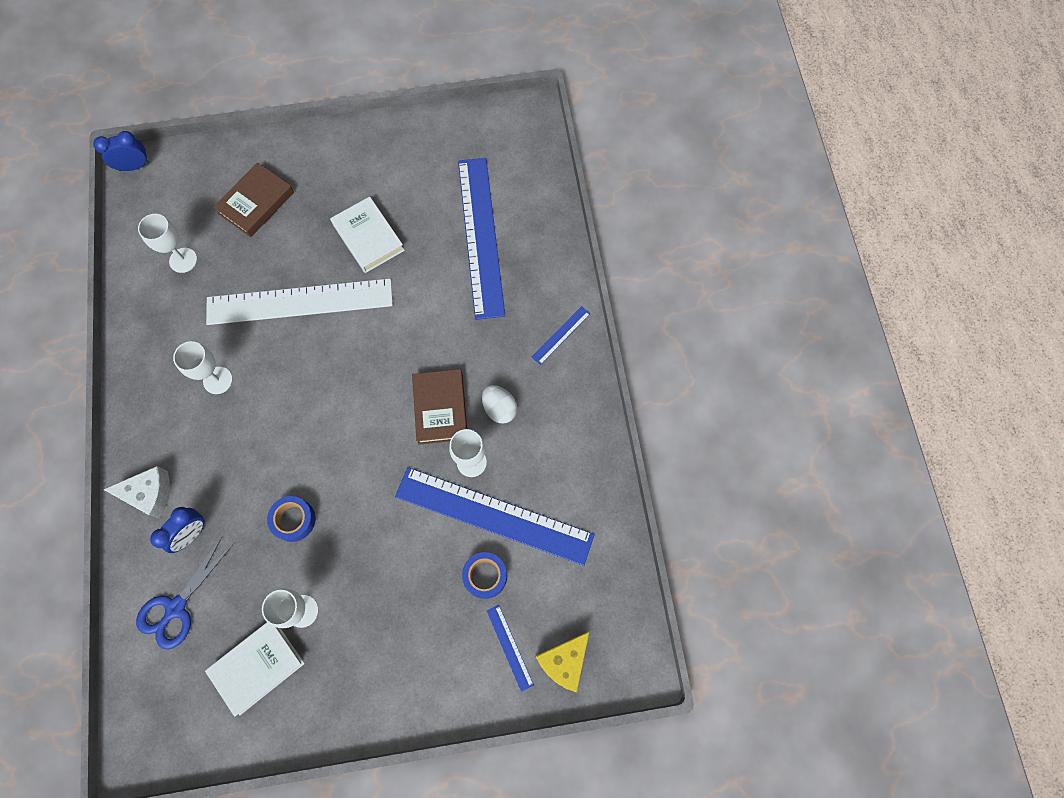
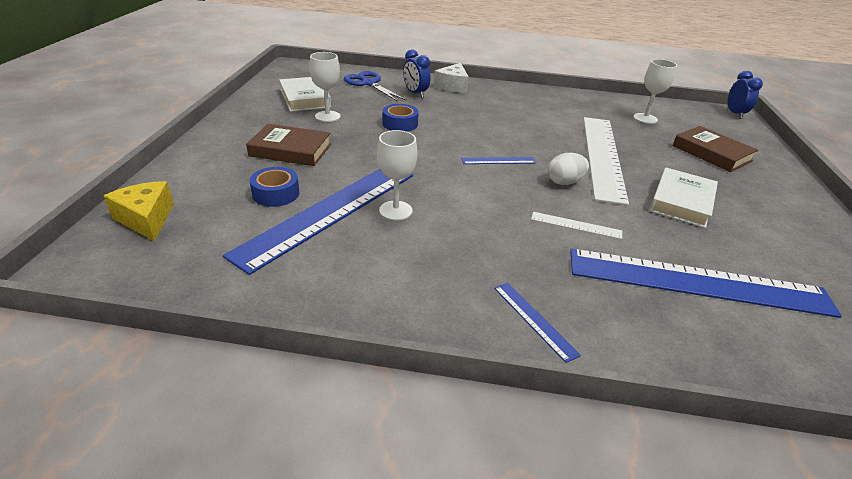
camera: 105 degrees right, 35 degrees down
(218, 380) = (532, 116): white goblet -> none
(368, 238) = (681, 202): white book -> white book turned 45 degrees counterclockwise
(438, 318) = (576, 225): none -> white ruler
(440, 408) = (465, 205): brown book -> brown book (290, 150)
(499, 408) = (447, 242): white egg -> white egg (564, 182)
(510, 647) = (198, 192): blue ruler -> blue ruler (498, 161)

